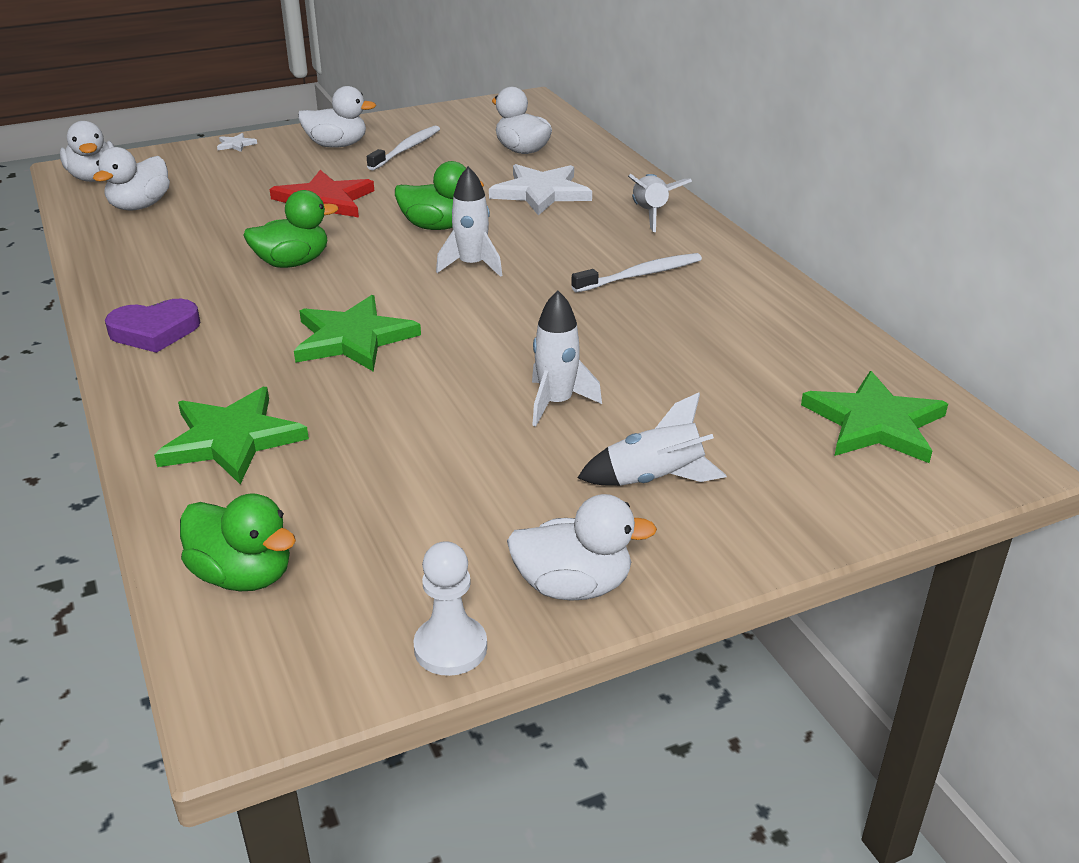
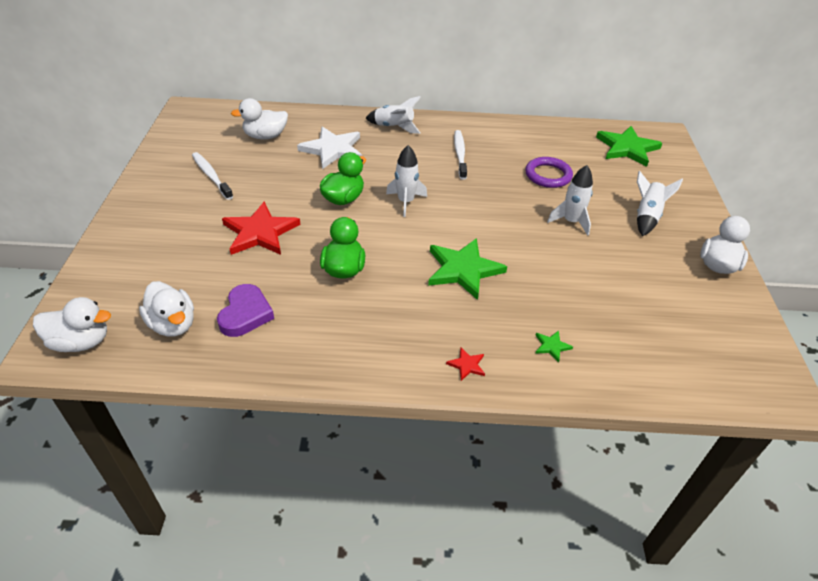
camera: 65 degrees left, 10 degrees up
(155, 331) = (395, 355): purple heart -> purple heart (245, 314)
(160, 382) = (467, 365): none -> red star
(231, 439) = (551, 346): green star -> green star, size x0.43
(236, 144) = (105, 248): white star -> none
(243, 575) = (684, 369): green duck -> none
(337, 145) = (168, 202): white duck -> none
(450, 648) = (752, 313): white pawn -> none
(672, 358) = (548, 175): none -> purple ring

